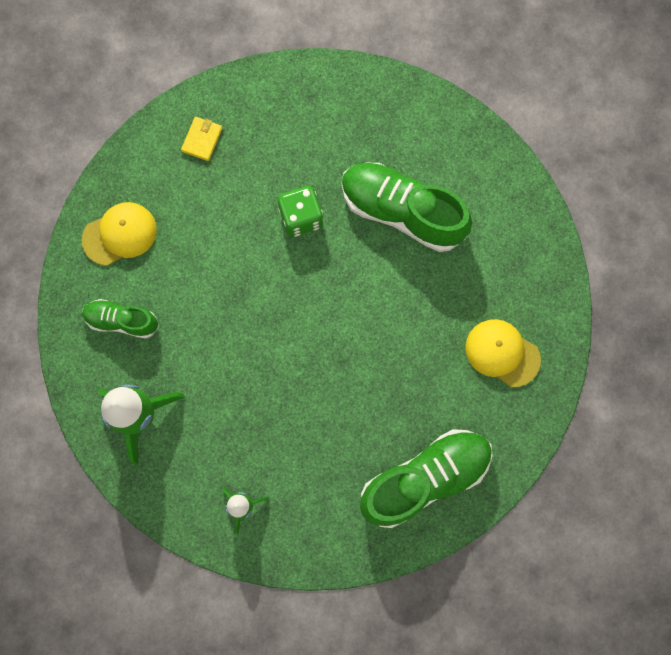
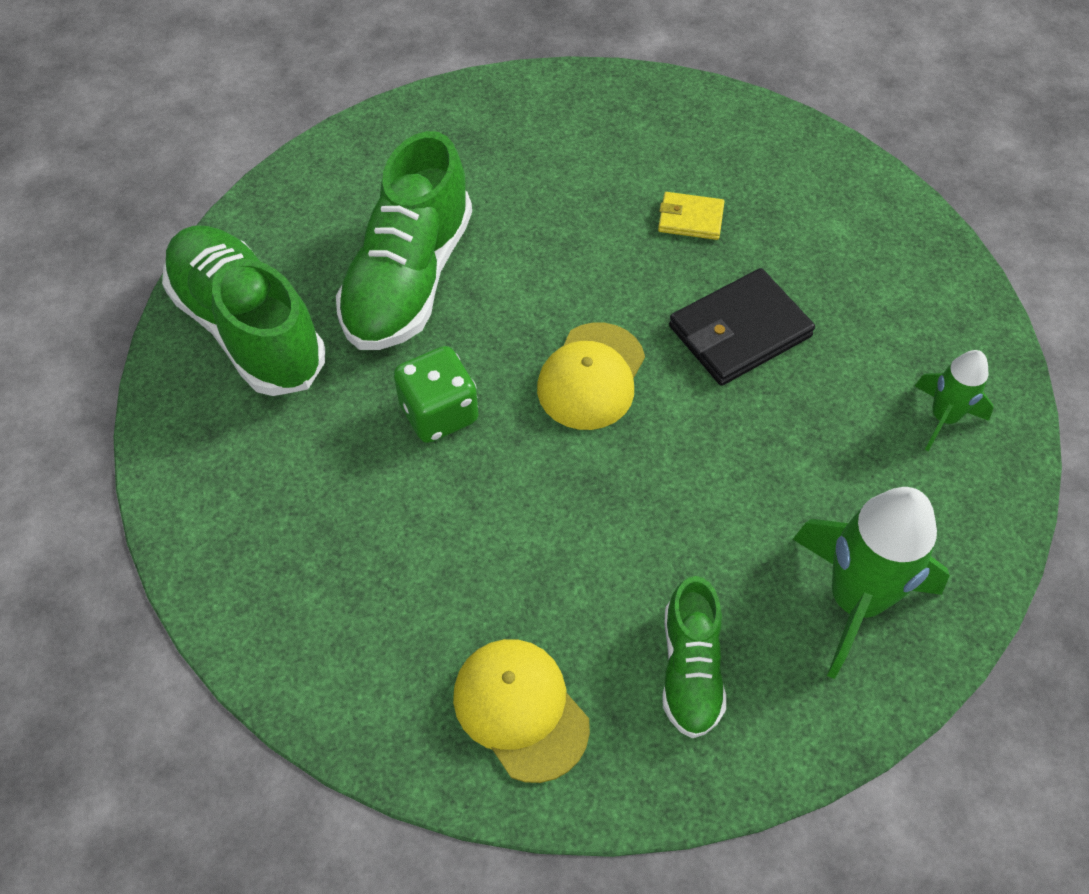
camera: 100 degrees left, 20 degrees down
(202, 139) = (307, 596): yellow wallet -> yellow wallet (690, 219)
(327, 402) = (740, 331): none -> black wallet
(425, 478) = (812, 201): green shoe -> green shoe (248, 328)
(502, 353) = (605, 140): yellow cap -> yellow cap (591, 376)

